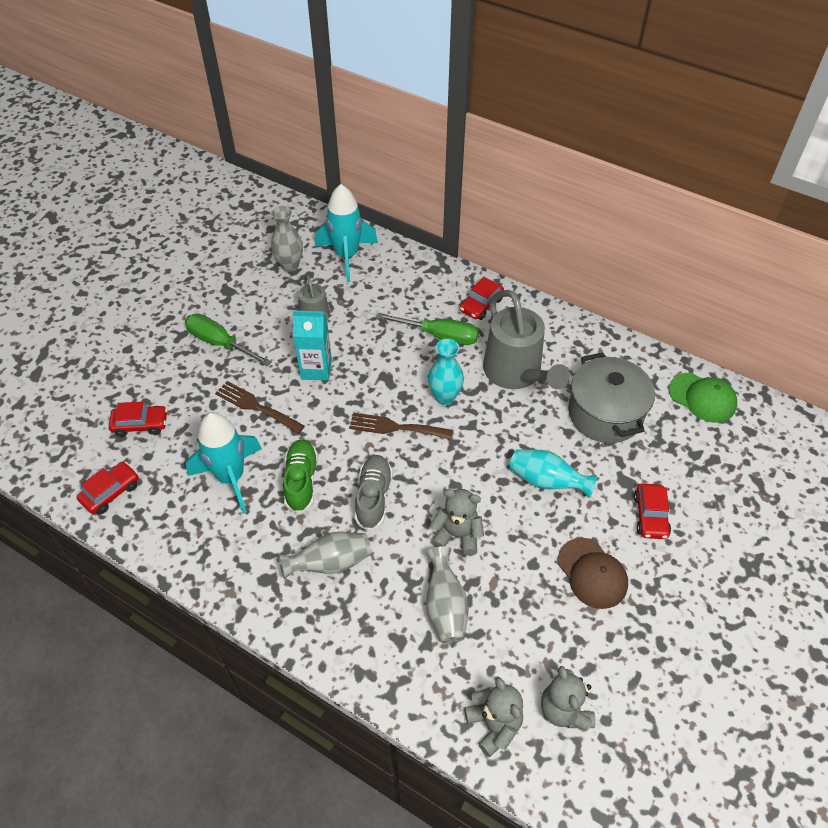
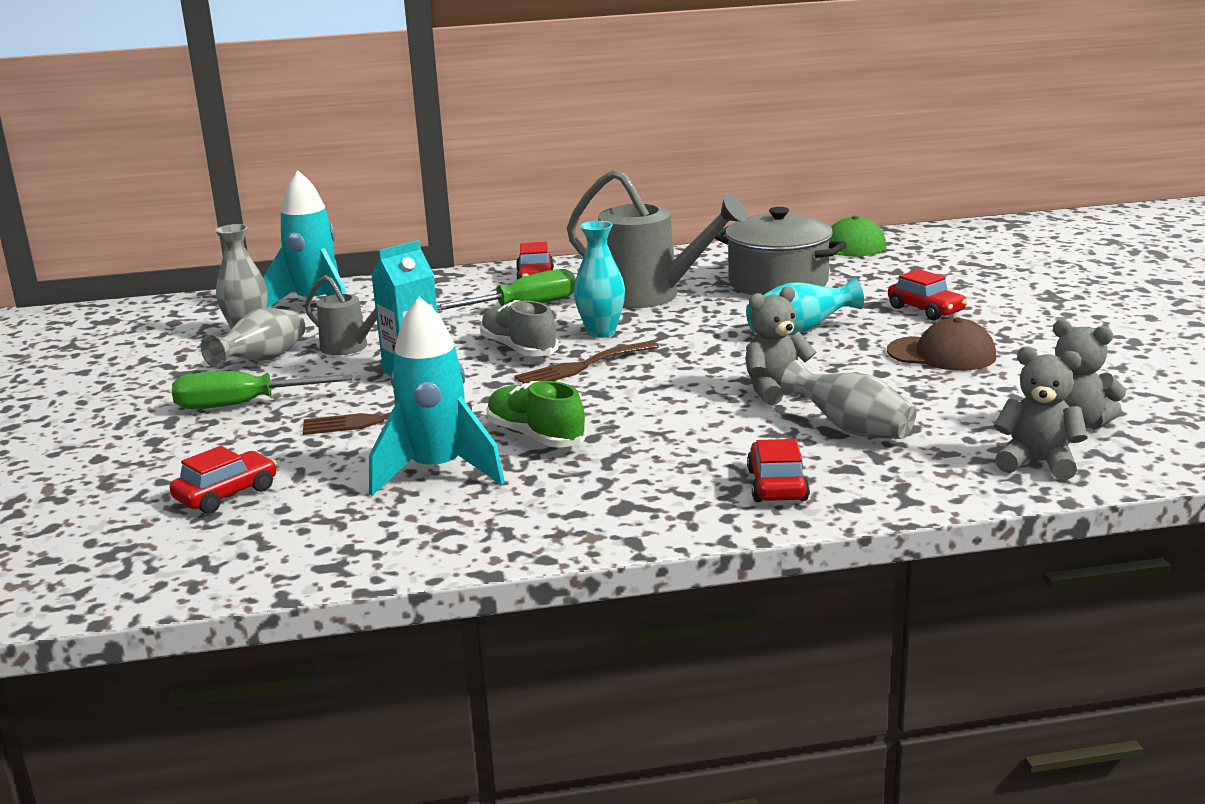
camera: 40 degrees left, 30 degrees down
(111, 492) = (274, 554): red car -> red car (777, 485)
(330, 563) = (676, 464): grey vase -> grey vase (262, 361)
(373, 497) = (642, 410): grey shoe -> grey shoe (519, 349)

